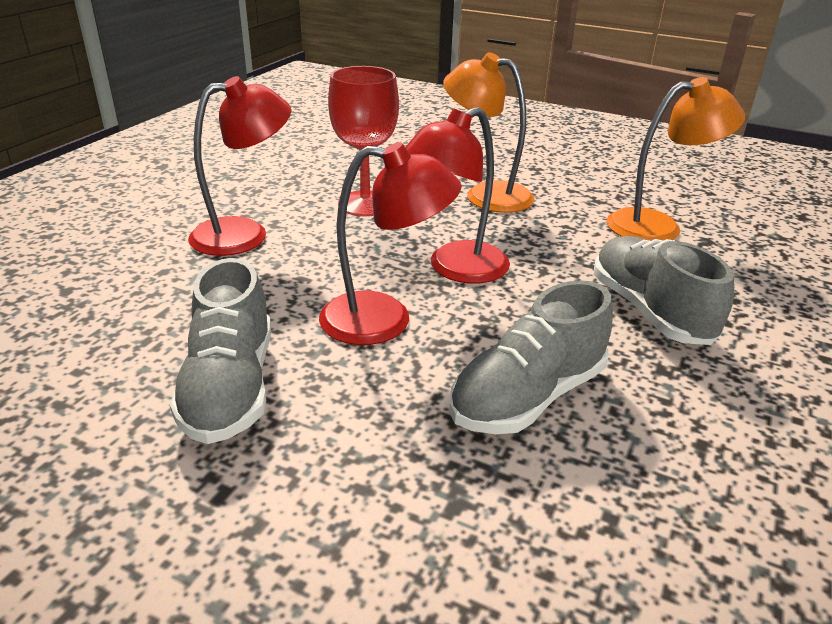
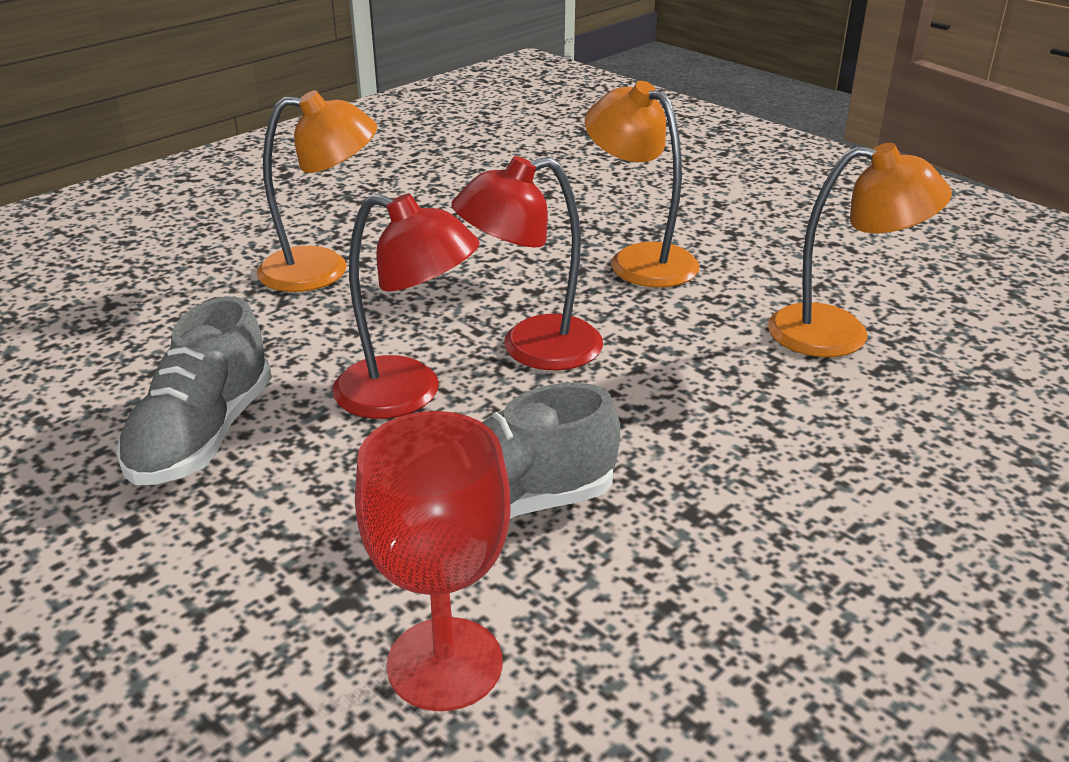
camera: 20 degrees right, 0 degrees up
(245, 234) = (323, 269): red lamp -> orange lamp
(365, 204) = (482, 251): red goblet -> red goblet (444, 663)
(649, 311) = (734, 440): grey shoe -> none

